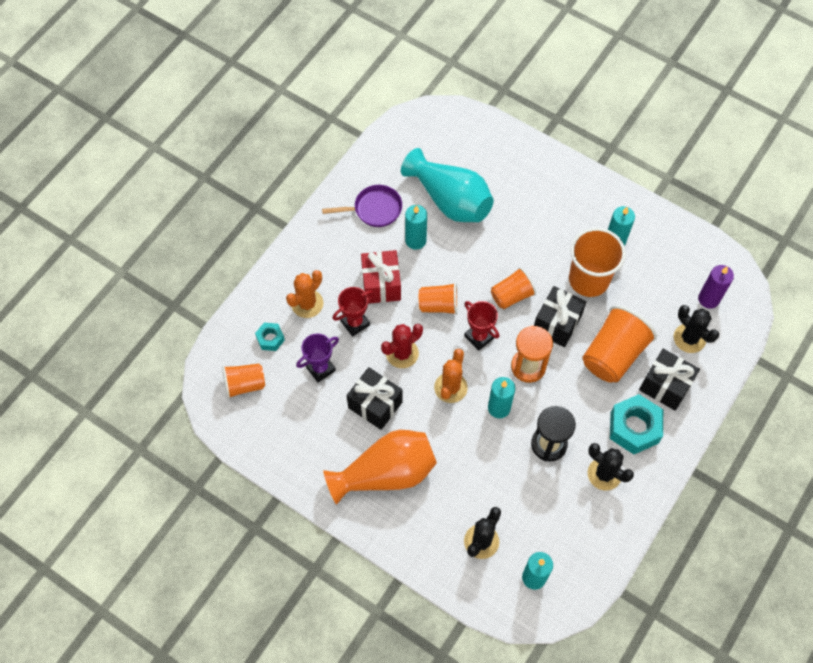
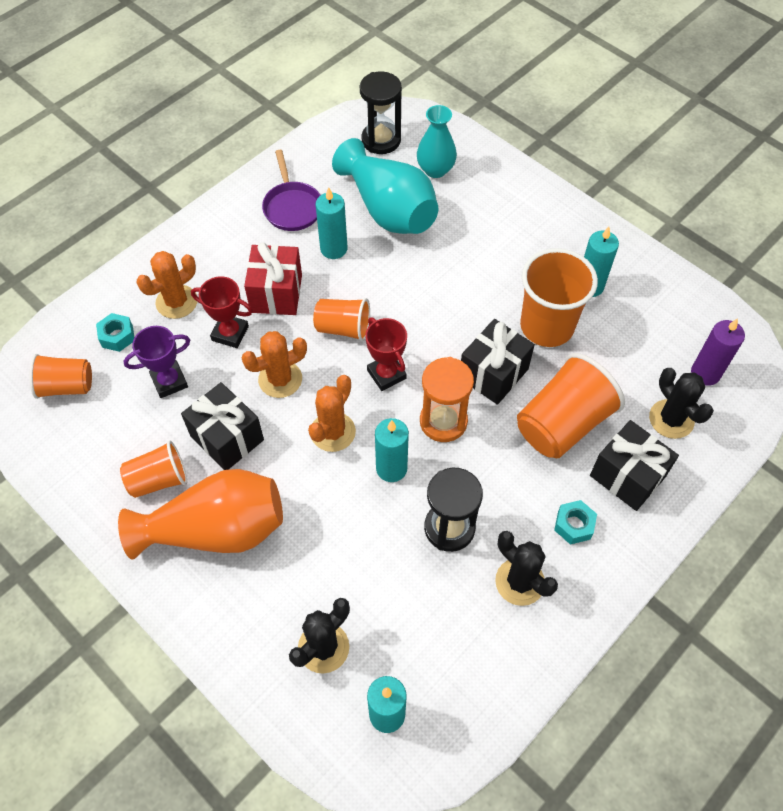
camera: 10 degrees right, 5 degrees down
(355, 323) = (230, 333): red trophy -> red trophy turned 45 degrees clockwise
(374, 209) = (292, 207): purple pan -> purple pan turned 75 degrees clockwise
(402, 353) = (280, 379): red cactus -> orange cactus
(430, 139) = (381, 140): none -> black hourglass
(478, 159) = (435, 170): none -> turquoise vase
(511, 295) = (441, 330): orange cup -> orange cup (159, 480)
(634, 428) = (574, 525): turquoise nut -> turquoise nut, size x0.53

